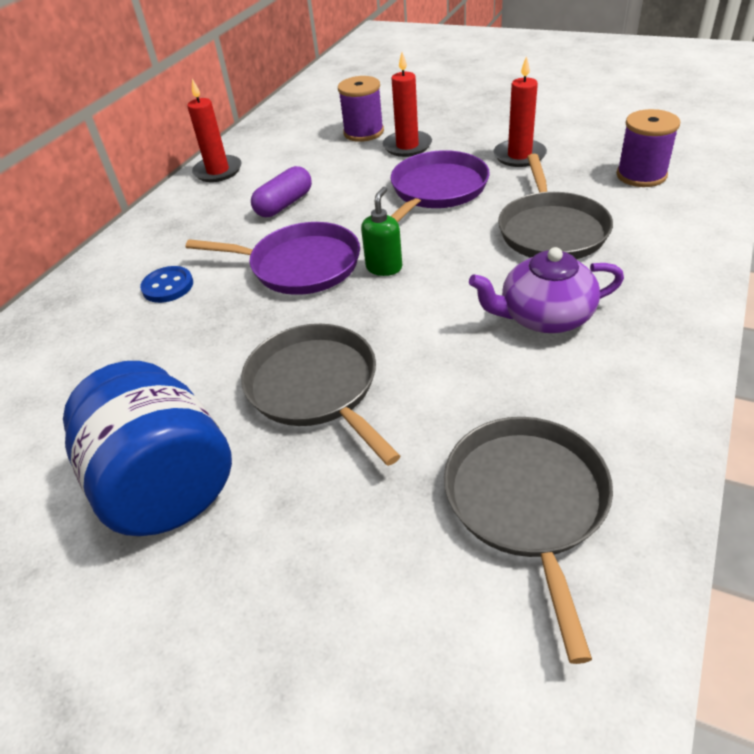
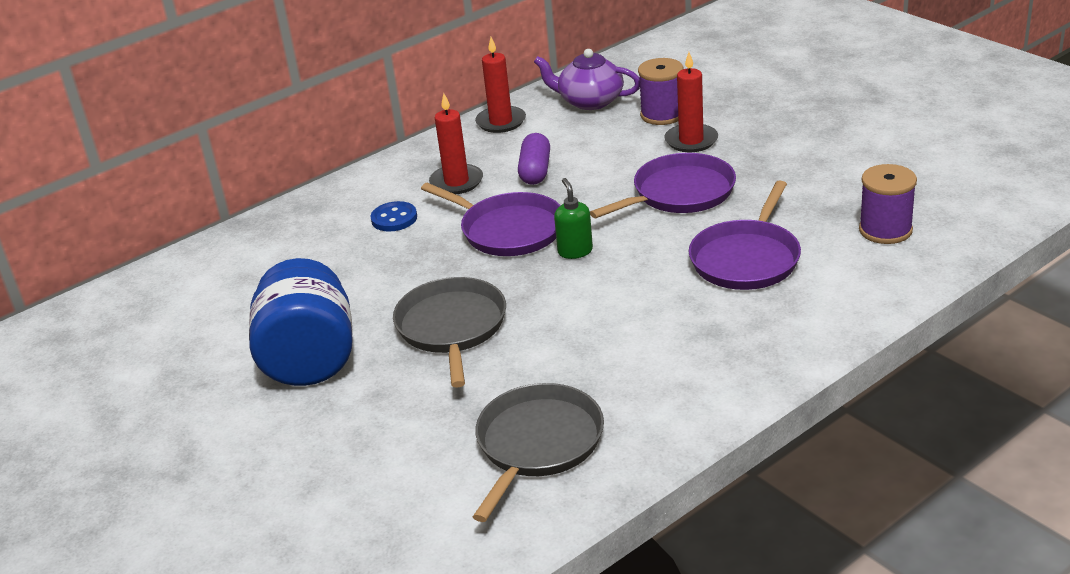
camera: 25 degrees right, 10 degrees down
(284, 204) = (535, 171): purple capsule -> purple capsule turned 60 degrees counterclockwise
(384, 267) = (575, 251): green soap dispenser -> green soap dispenser turned 60 degrees counterclockwise
(519, 156) = (788, 179): red candle -> red candle (456, 182)
(544, 316) = (669, 328): purple teapot -> purple teapot (589, 101)
(551, 230) = (747, 259): grey pan -> purple pan

